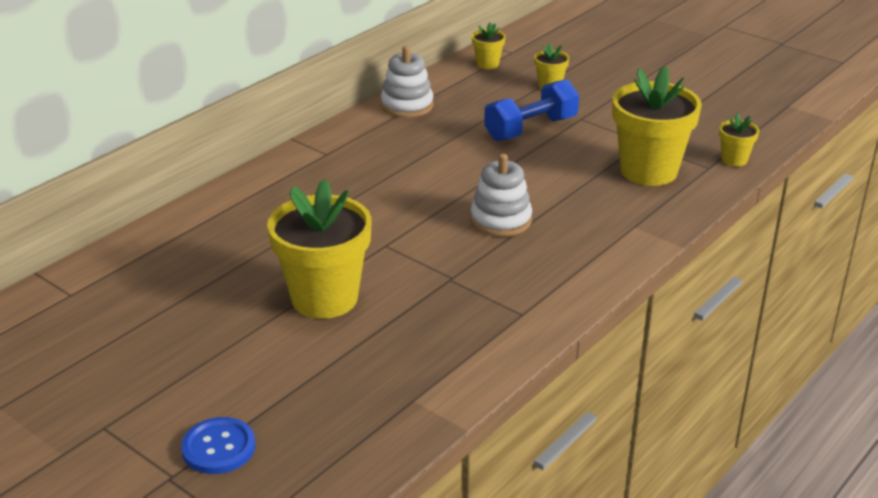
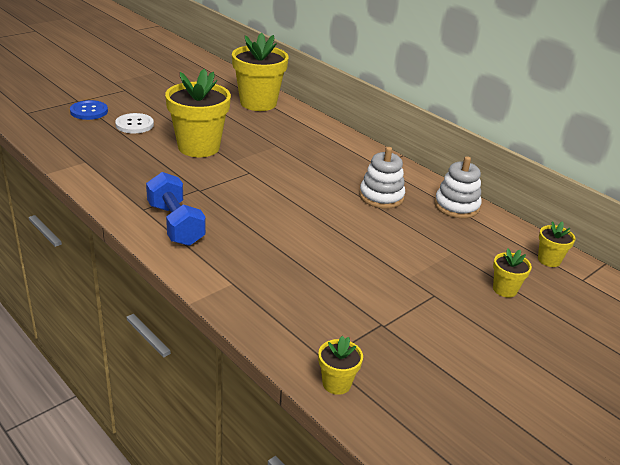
camera: 95 degrees right, 0 degrees up
(262, 379) = (134, 125): none -> white button
(501, 220) = (264, 220): white stacking toy -> white stacking toy (381, 196)
(531, 129) = (413, 261): blue dumbbell -> blue dumbbell (175, 224)
(648, 171) = (324, 315): yellow flower pot -> yellow flower pot (258, 103)

